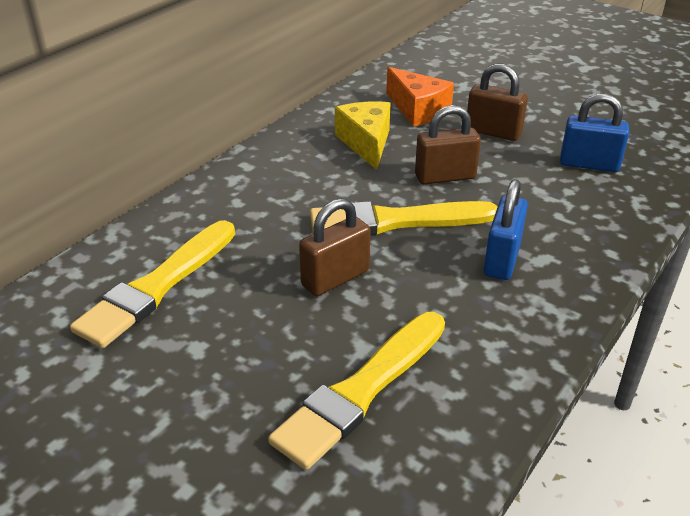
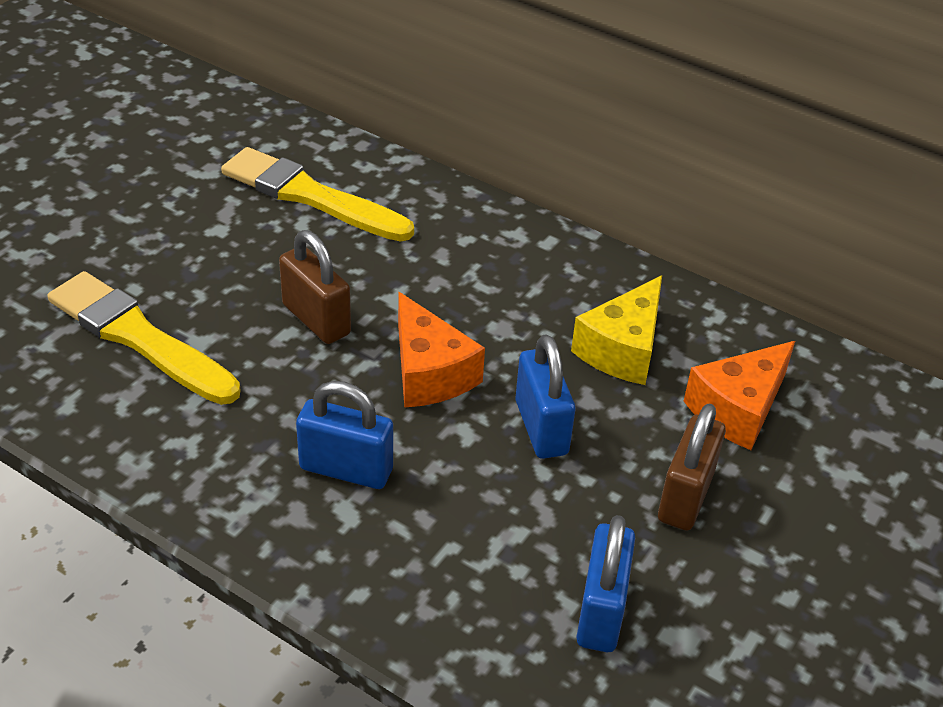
camera: 85 degrees right, 5 degrees up
(366, 143) = (622, 349): yellow cheese -> yellow cheese turned 135 degrees clockwise
(396, 221) = (429, 373): yellow brush -> orange cheese
(445, 177) = (541, 427): brown padlock -> blue padlock

